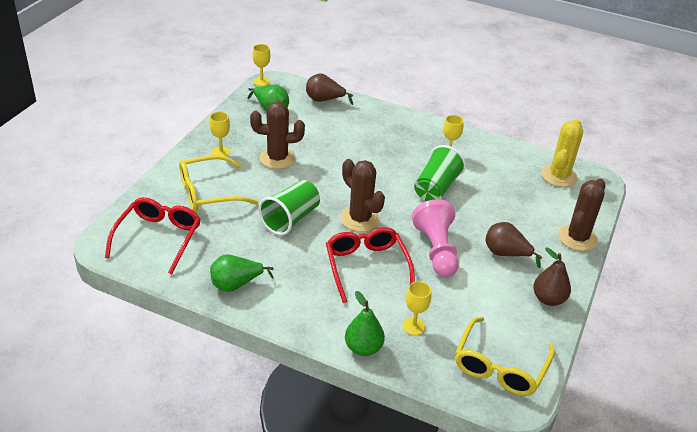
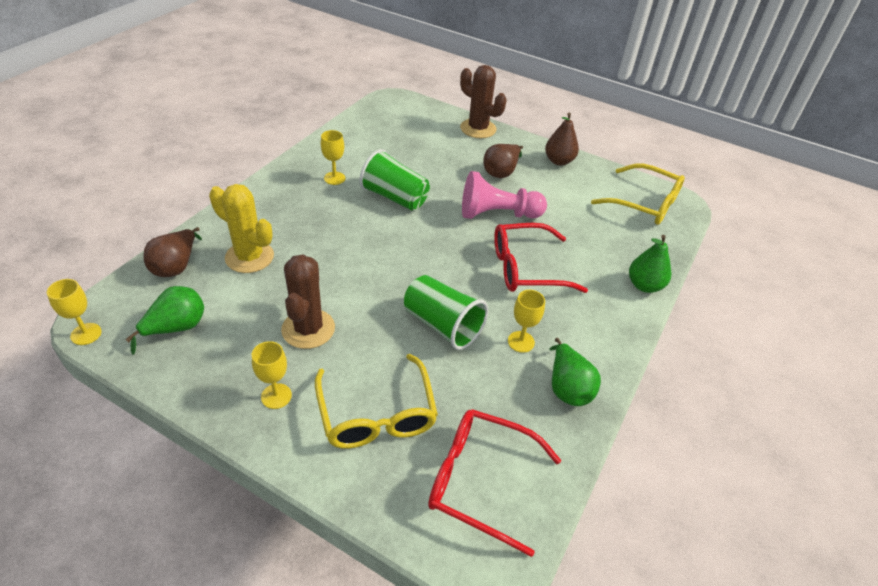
camera: 85 degrees left, 5 degrees up
(360, 219) = (445, 263): brown cactus -> none
(413, 326) = (607, 247): yellow goblet -> yellow goblet (521, 342)
(559, 176) = (386, 118): yellow cactus -> yellow cactus (249, 257)

